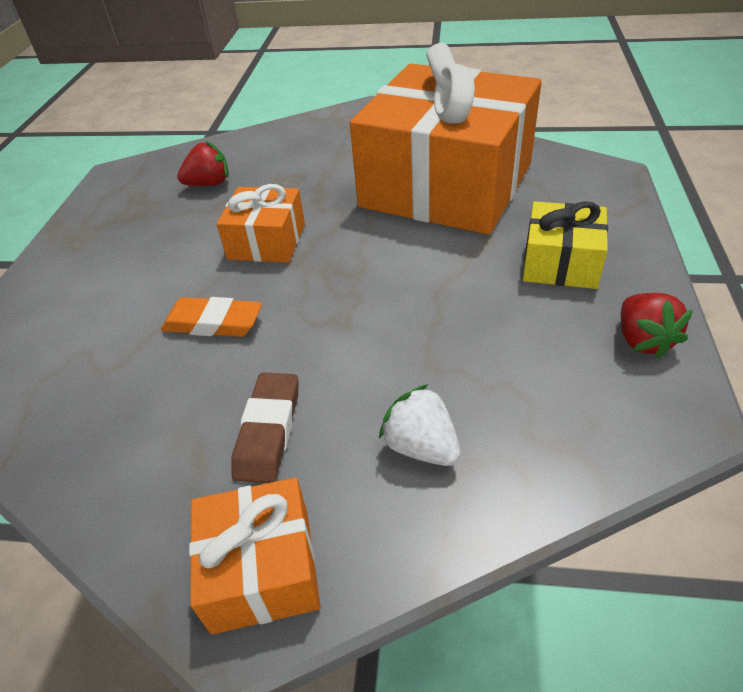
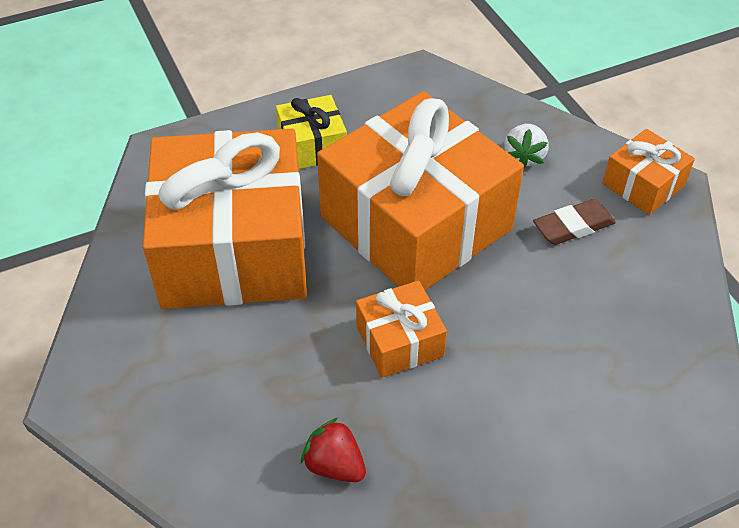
camera: 125 degrees left, 5 degrees up
(213, 323) = (518, 314): orange eraser -> none
(387, 298) = (416, 223): none -> orange gift
(643, 340) = (370, 94): red strawberry -> none

